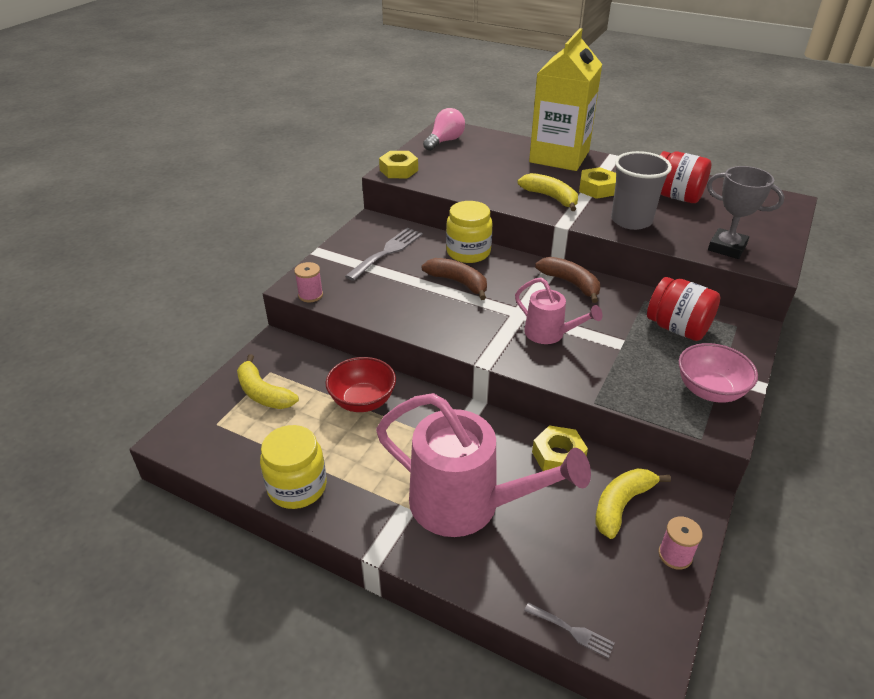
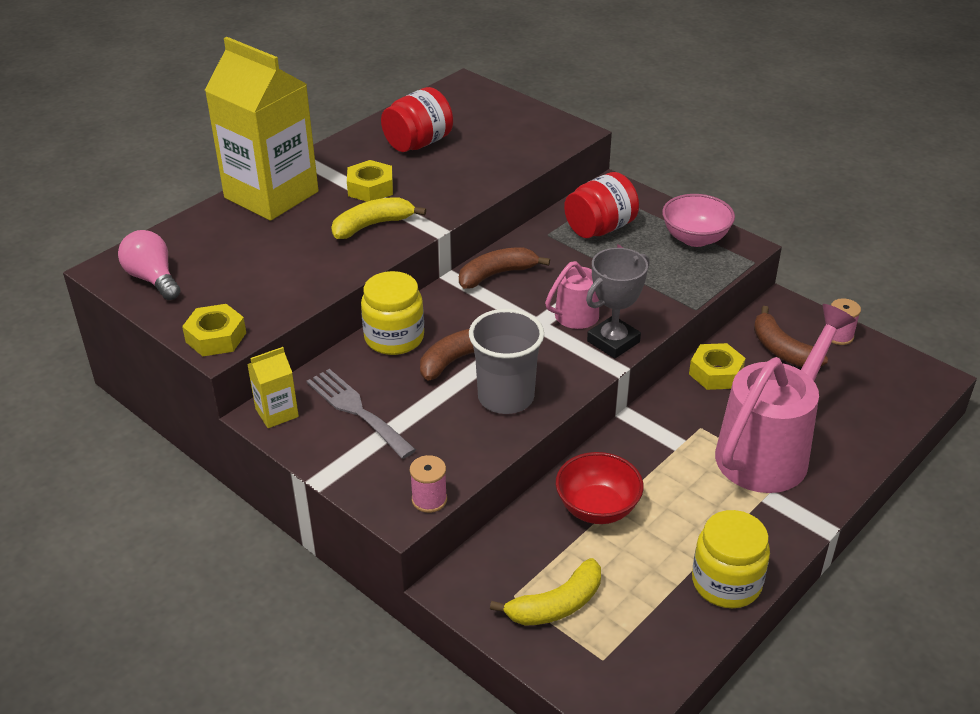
camera: 75 degrees left, 0 degrees up
(374, 225) = (277, 413): none -> yellow carton
(572, 631) = (910, 414): grey fork -> none
(621, 505) = (782, 350): yellow banana -> brown banana
(631, 220) = (454, 184): grey cup -> grey cup (506, 397)
(727, 247) = (533, 145): grey trophy -> grey trophy (613, 342)

